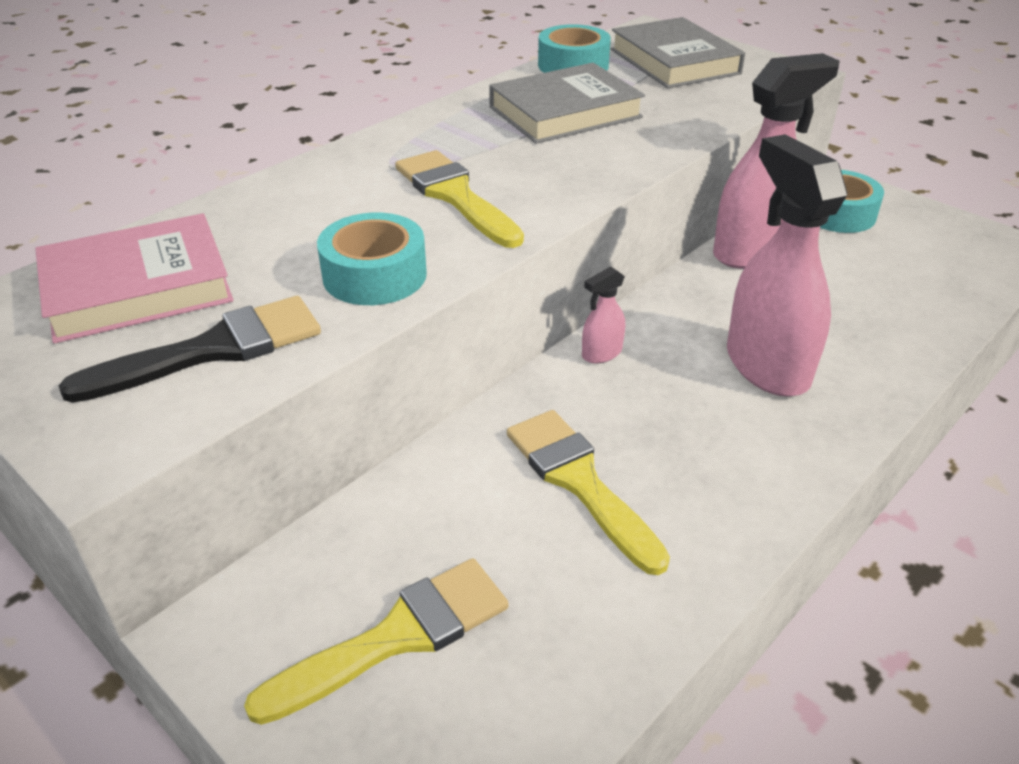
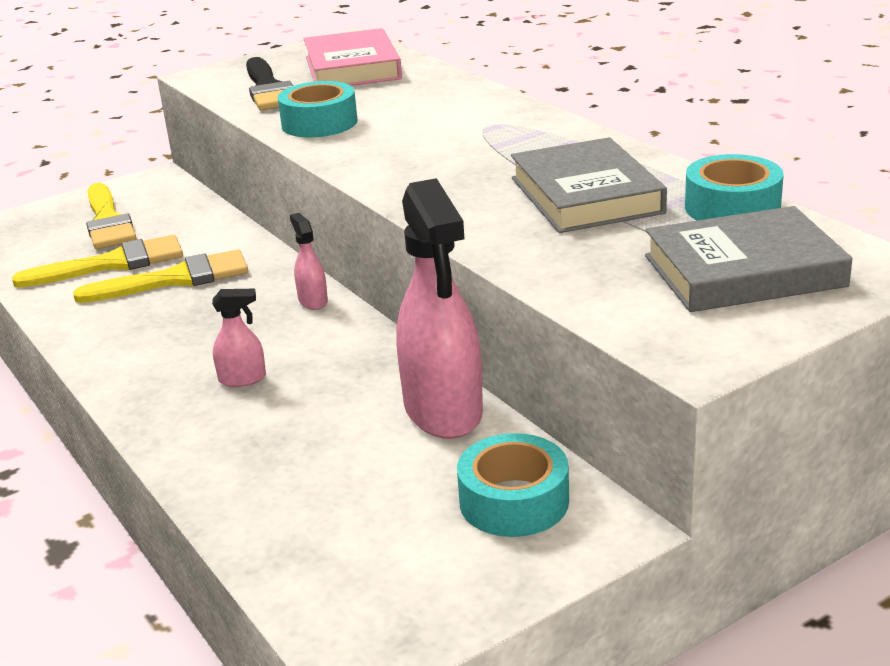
camera: 105 degrees right, 10 degrees down
(455, 196) = (422, 146): yellow brush -> yellow brush (112, 264)
(766, 366) = (243, 379): pink spray bottle -> pink spray bottle, size x0.44

